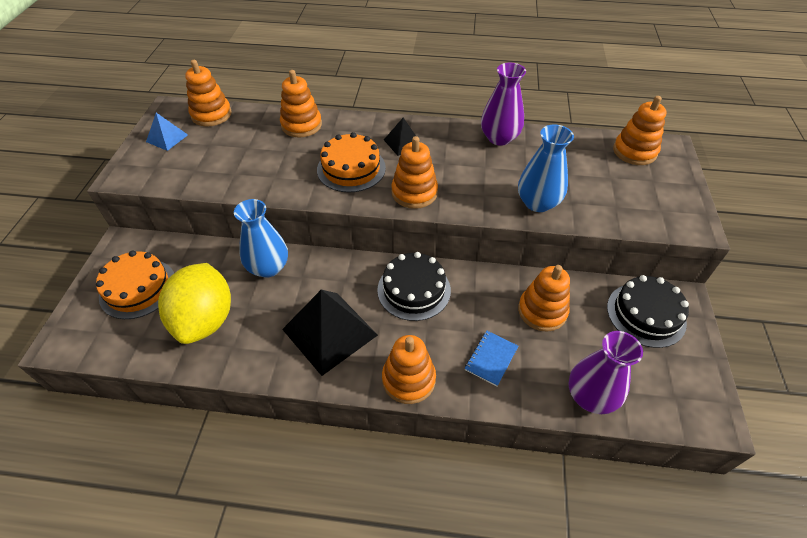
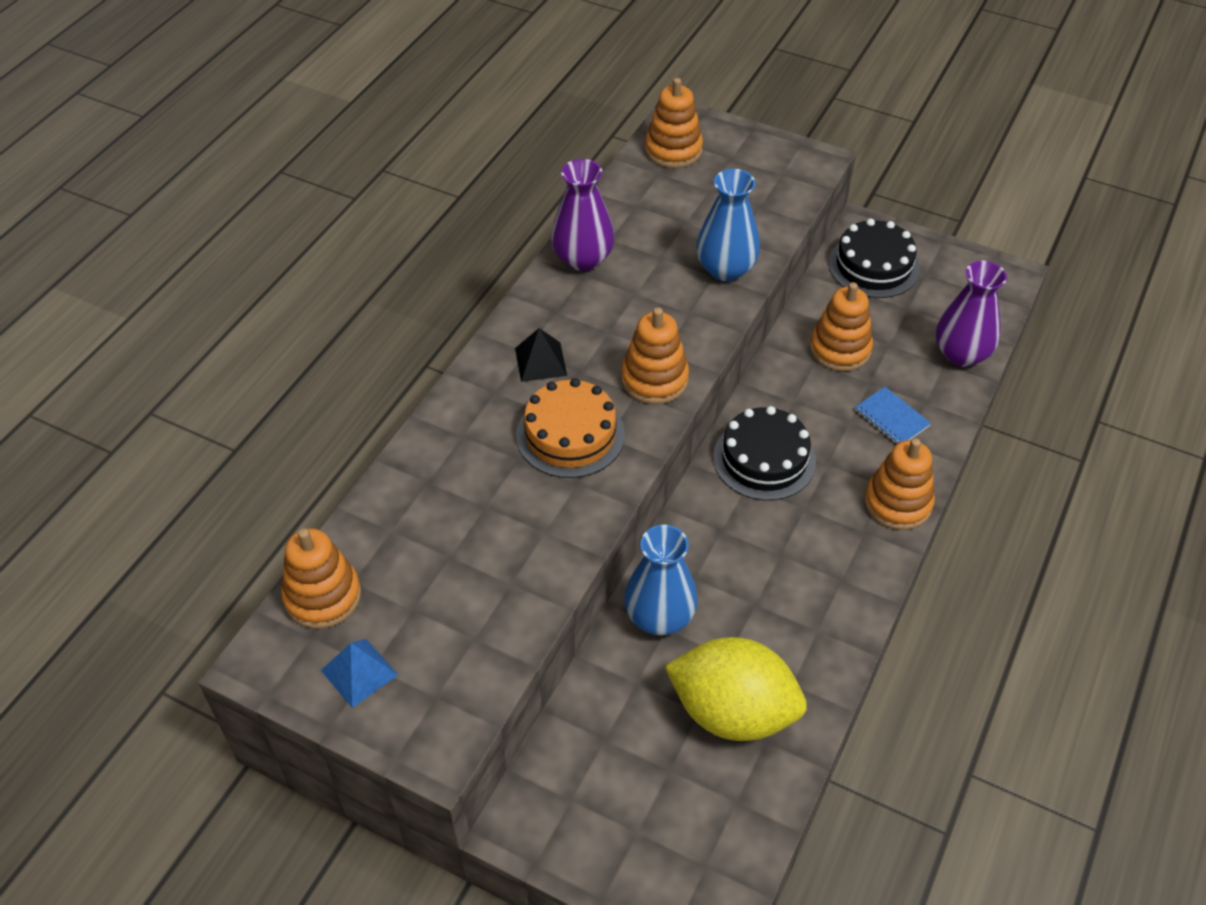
camera: 70 degrees left, 0 degrees up
(138, 288) = (635, 802): orange cake -> none
(301, 125) = (428, 473): orange stacking toy -> none
(330, 332) = (803, 566): black pyramid -> none

